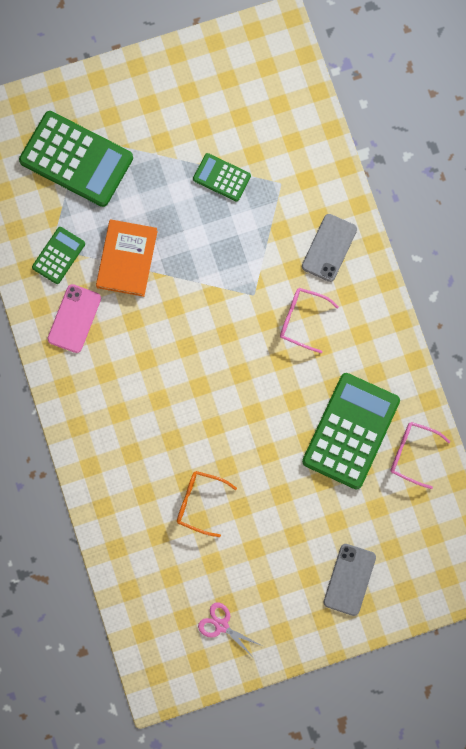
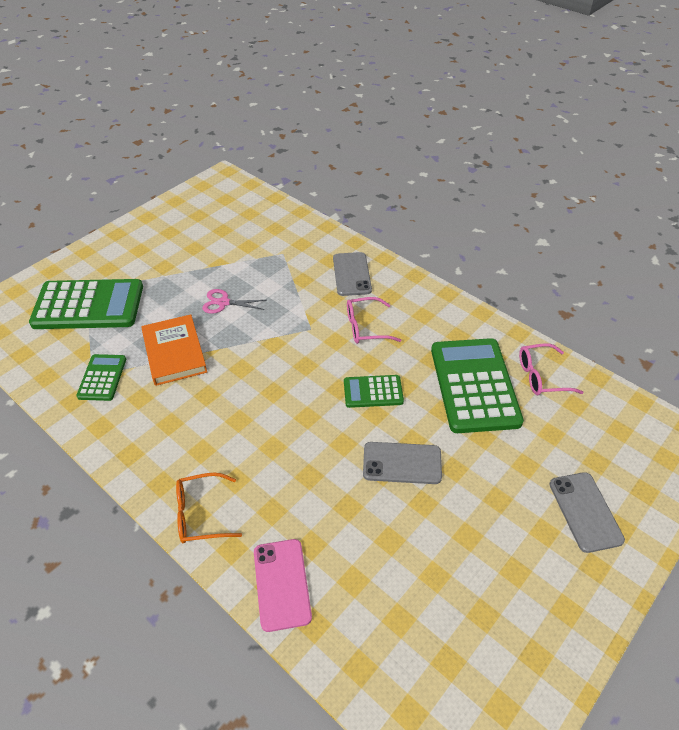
camera: 30 degrees left, 30 degrees down
(74, 318) = (143, 420): pink phone -> pink phone (282, 584)
(199, 502) = (377, 521): orange glasses -> orange glasses (200, 514)
(221, 177) = (230, 268): green calculator -> green calculator (373, 392)
(221, 625) = (497, 644): pink scissors -> pink scissors (223, 303)
(246, 468) = (402, 463): none -> grey phone

